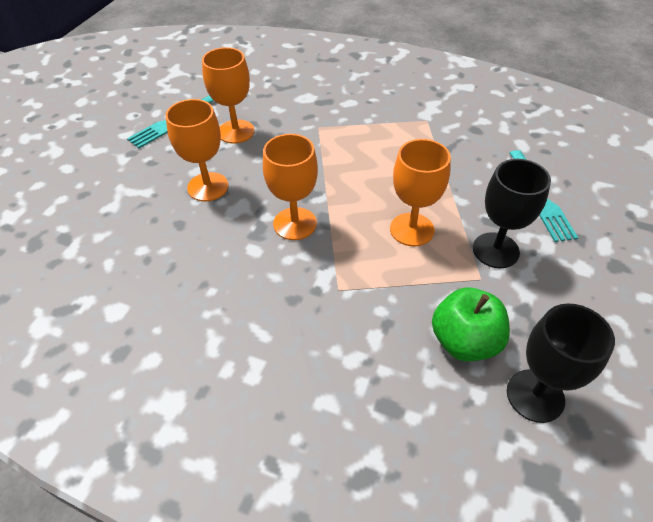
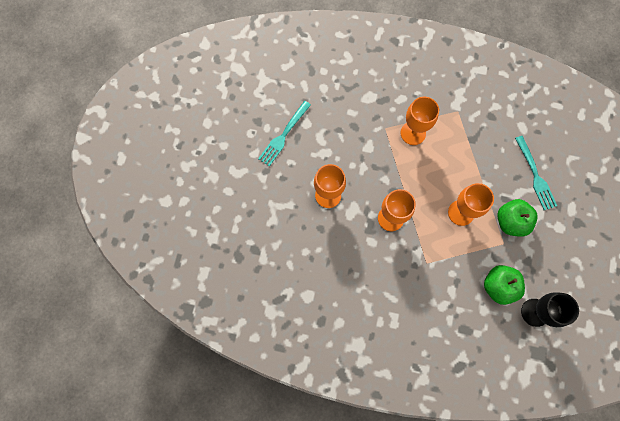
camera: 10 degrees left, 25 degrees up
(236, 131) = (330, 140): orange goblet -> orange goblet (413, 133)
(495, 250) = (510, 221): black goblet -> green apple

